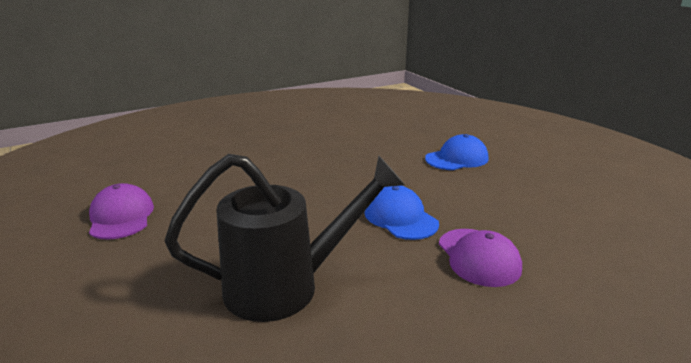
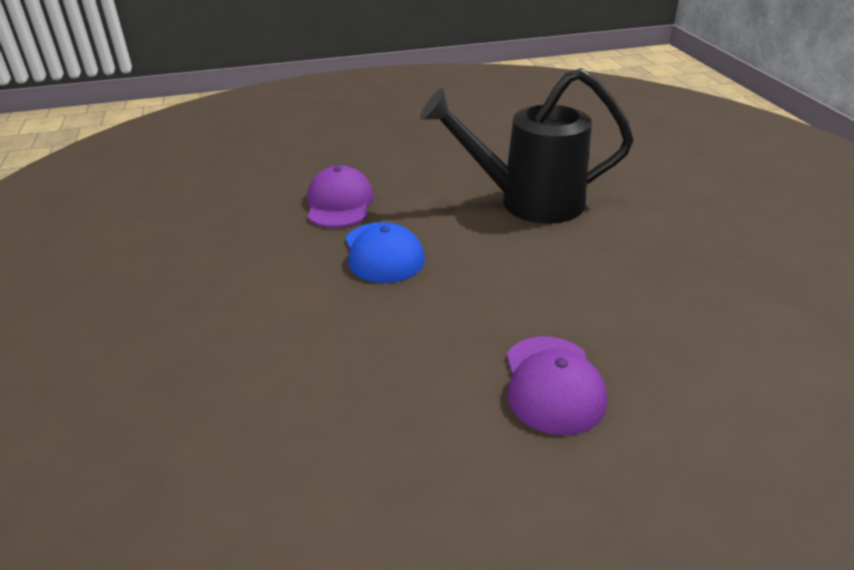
camera: 165 degrees left, 10 degrees up
(121, 217) = (753, 304): purple cap -> purple cap (553, 384)
(457, 158) = (198, 353): blue cap -> none

